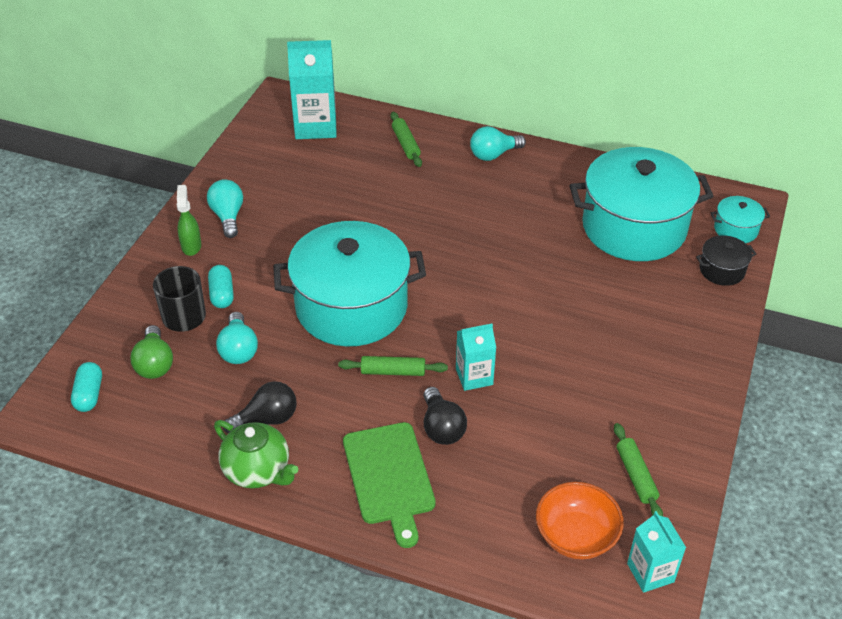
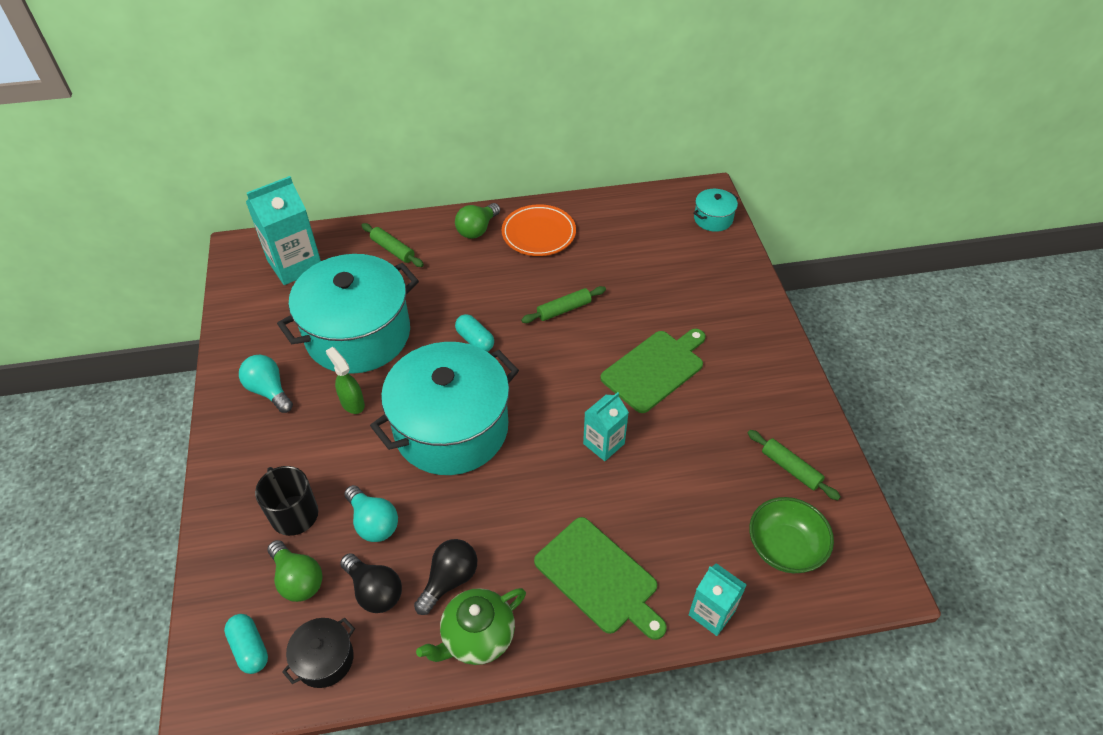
camera: 30 degrees left, 5 degrees up
(191, 246) = (251, 437): green spray bottle -> green spray bottle (352, 403)
(222, 294) = (317, 473): turquoise capsule -> turquoise capsule (475, 340)
(258, 471) = (477, 637): green teapot -> green teapot turned 135 degrees clockwise
(393, 371) = (531, 473): green rolling pin -> green rolling pin (564, 309)
(441, 427) = (610, 506): black light bulb -> black light bulb (374, 591)
(493, 154) = (477, 229): turquoise light bulb -> green light bulb
(548, 179) = (538, 234): none -> orange plate
(570, 336) = (654, 369): none -> green cutting board
(576, 535) = (784, 547): orange bowl -> green bowl
(634, 227) = (636, 249): turquoise pot -> turquoise pot (358, 334)
(650, 572) = (860, 549): turquoise carton -> turquoise carton (711, 613)
(722, 270) = (727, 258): black pot -> black pot (324, 659)

